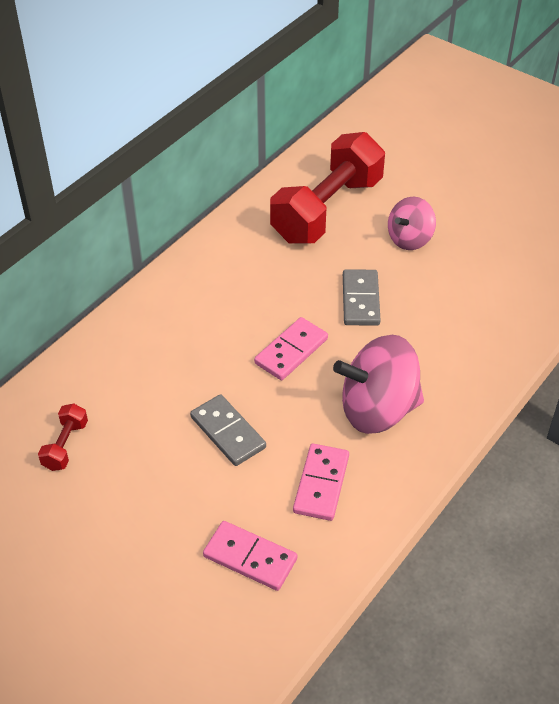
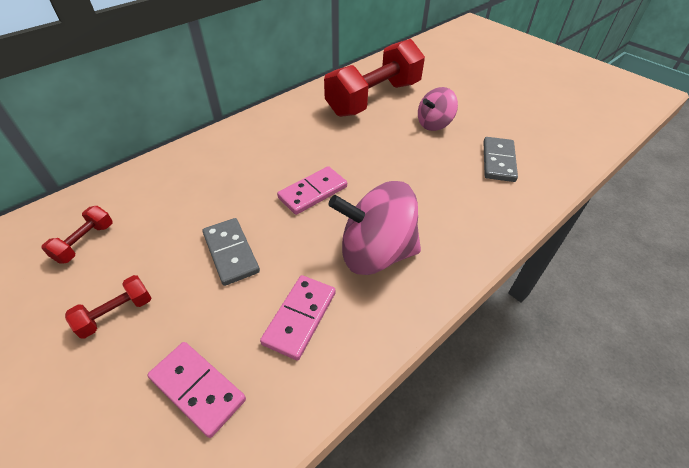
camera: 10 degrees right, 0 degrees up
(140, 509) = (116, 314): none -> red dumbbell
(360, 300) = (383, 161): grey domino -> grey domino (498, 161)

